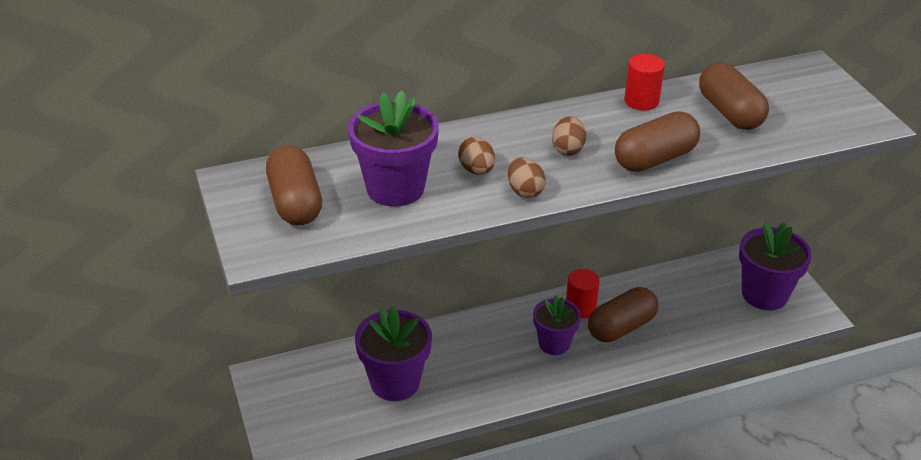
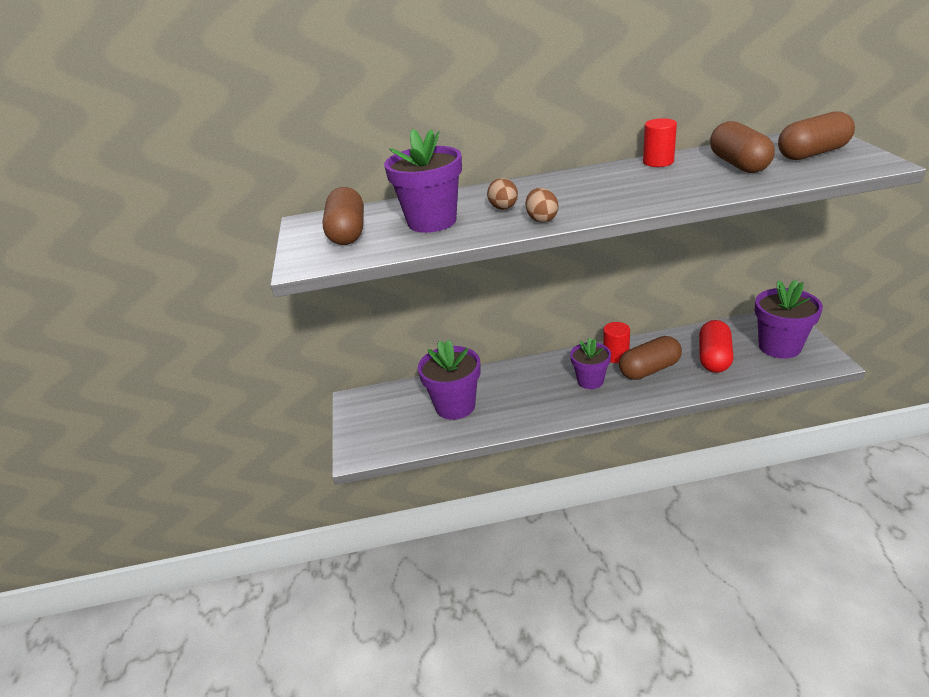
camera: 15 degrees right, 5 degrees down
(568, 149) = (587, 193): brown egg -> none
(655, 159) = (664, 195): brown capsule -> brown capsule (812, 153)
(693, 310) = (714, 358): none -> red capsule

